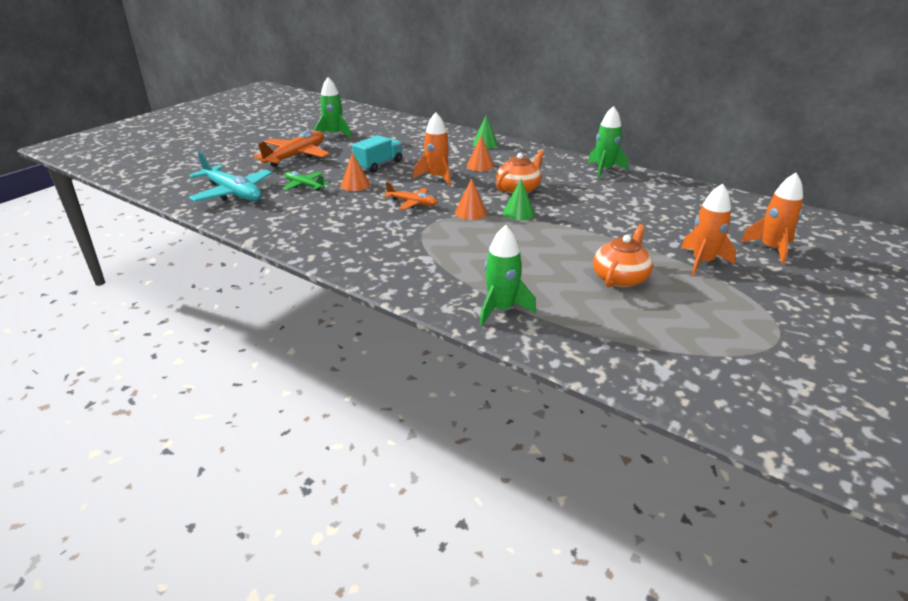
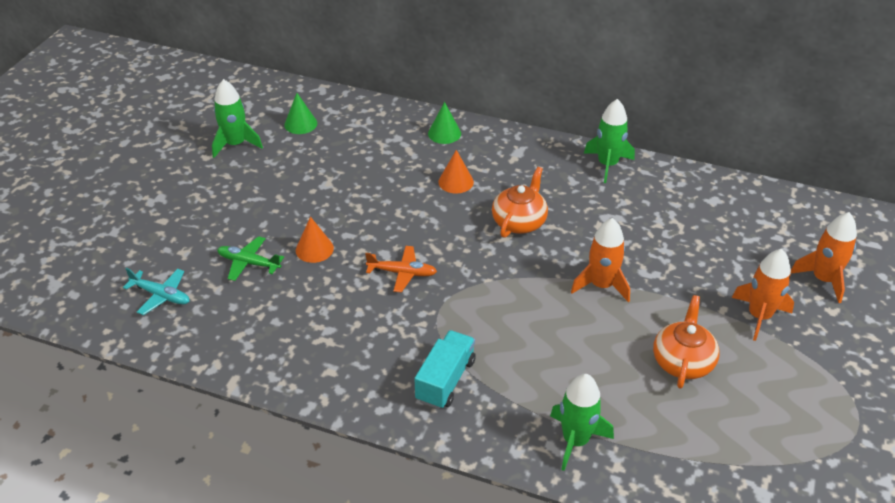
camera: 15 degrees left, 10 degrees up
(232, 193) = (161, 295): turquoise plane -> turquoise plane, size x0.56
(296, 156) = (206, 202): orange plane -> none
(379, 165) = (326, 202): turquoise truck -> turquoise truck (445, 380)
(437, 177) = (411, 215): orange rocket -> orange rocket (601, 285)
(470, 212) = (479, 277): orange cone -> none
(518, 213) = (535, 268): green cone -> green cone (300, 124)

